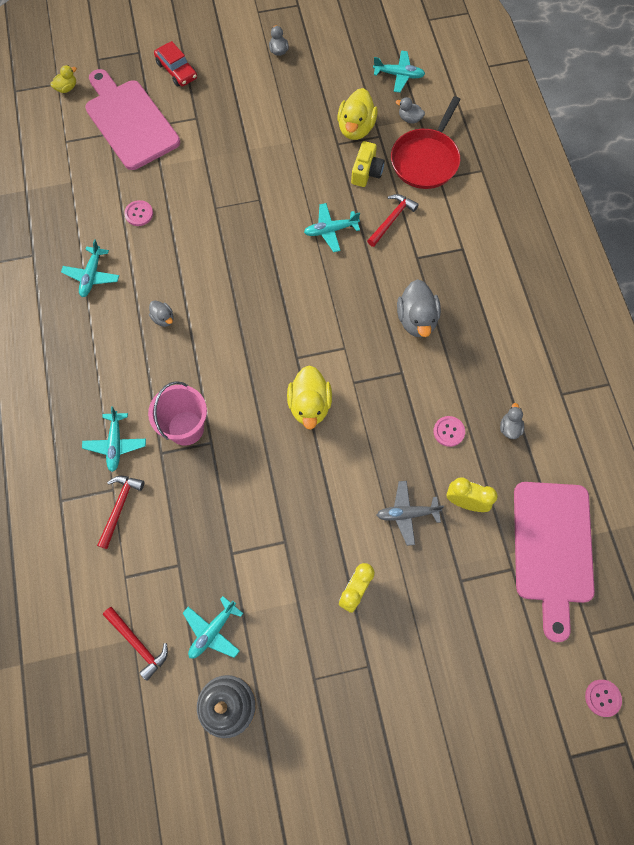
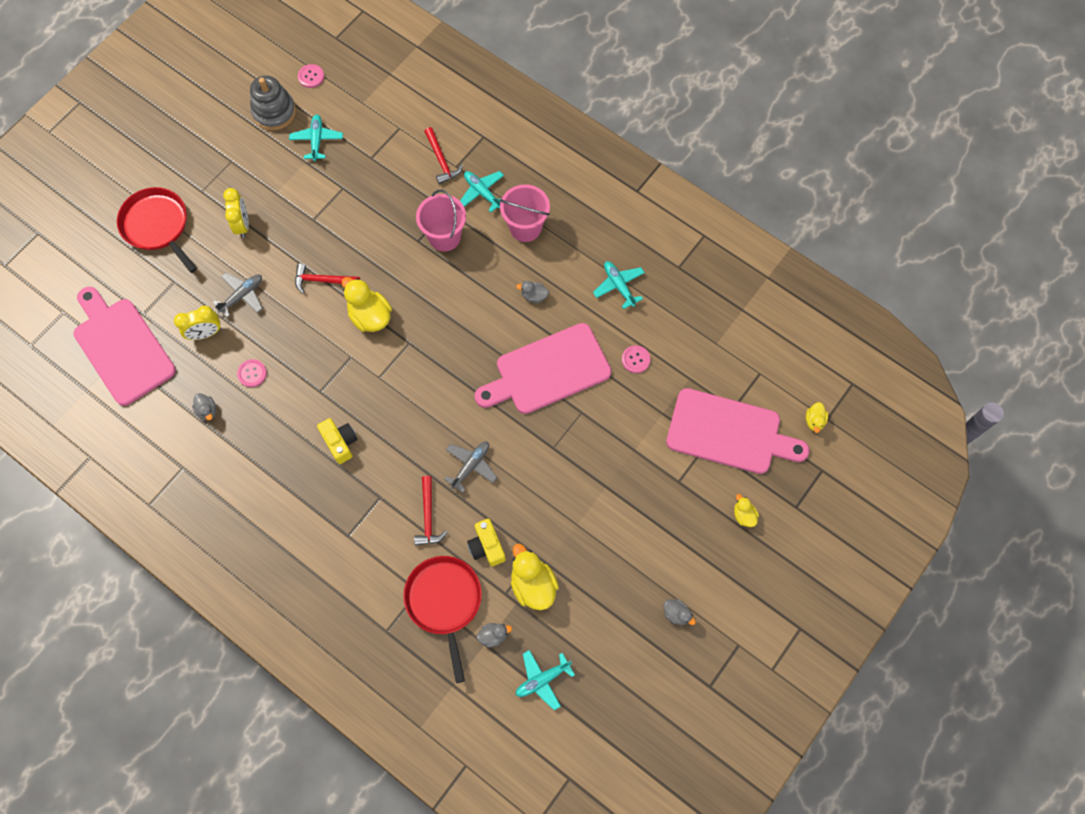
camera: 140 degrees right, 0 degrees up
(112, 382) = (525, 227): none -> pink bucket
(138, 644) = (357, 102): red hammer -> red hammer (323, 280)
(176, 70) = (743, 515): red car -> yellow duck
(210, 254) = (548, 371): none -> pink cutting board
(330, 230) = (471, 466): turquoise plane -> grey plane
(416, 319) = (340, 442): grey duck -> yellow camera
(439, 659) = (157, 226): none -> red pan
(602, 698) = (34, 279): pink button -> pink button (311, 76)

